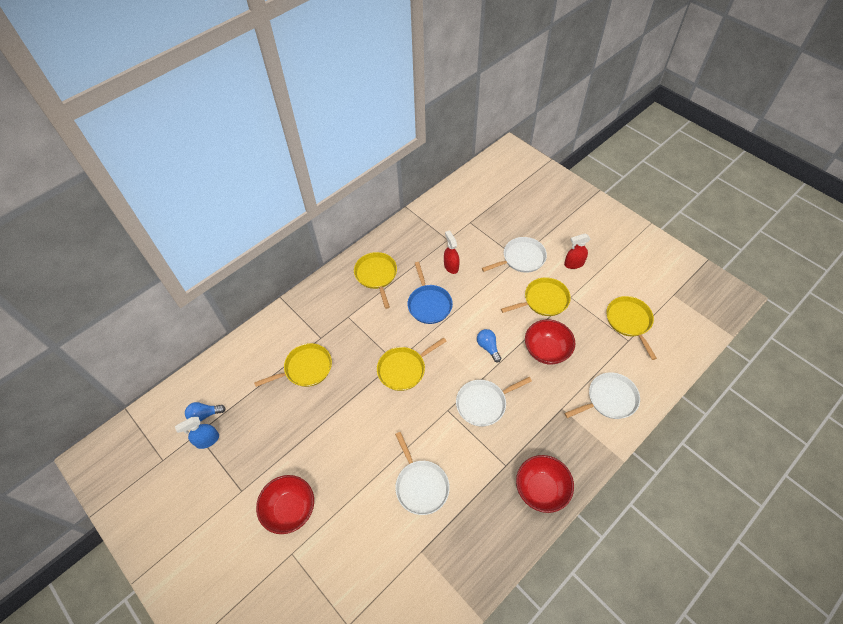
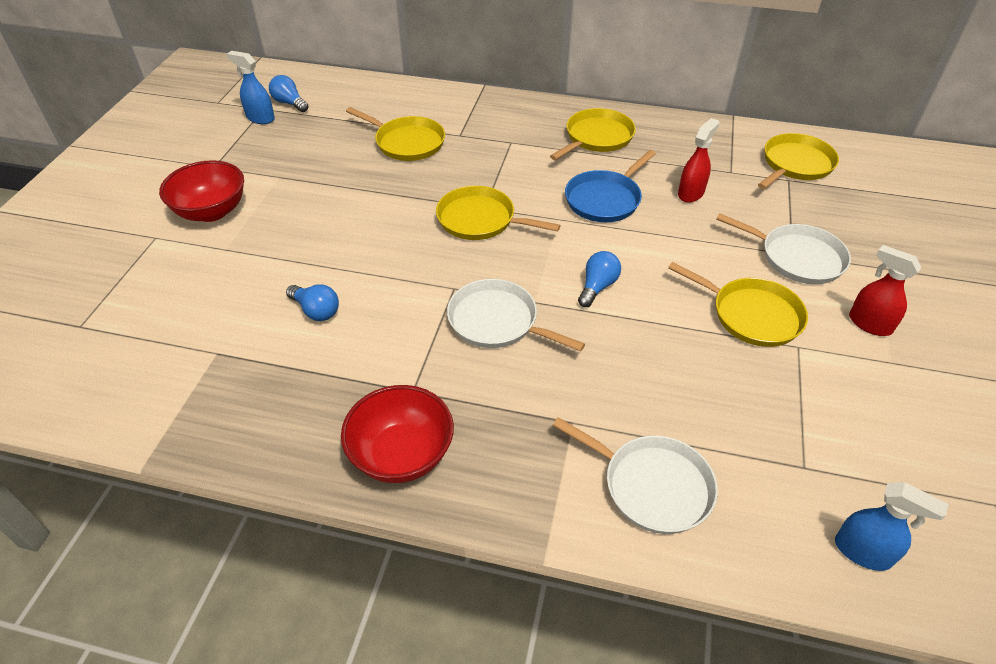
camera: 55 degrees right, 10 degrees down
(421, 486) = (316, 311): white pan -> blue light bulb
(546, 350) = (661, 357): red bowl -> none
(629, 321) = (847, 452): yellow pan -> yellow pan (795, 164)
(671, 350) = (863, 552): none -> blue spray bottle

